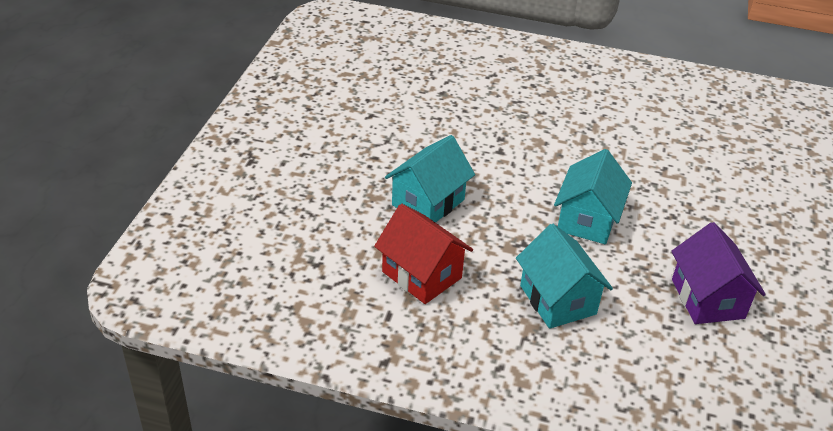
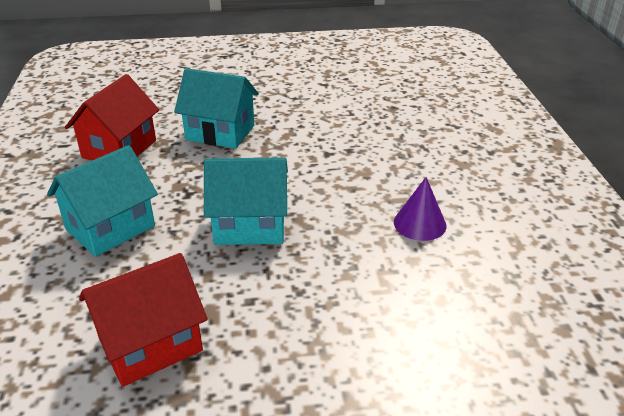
camera: 70 degrees right, 5 degrees down
(618, 139) = (419, 223): none -> purple cone
(707, 299) = (150, 344): purple house -> red house

